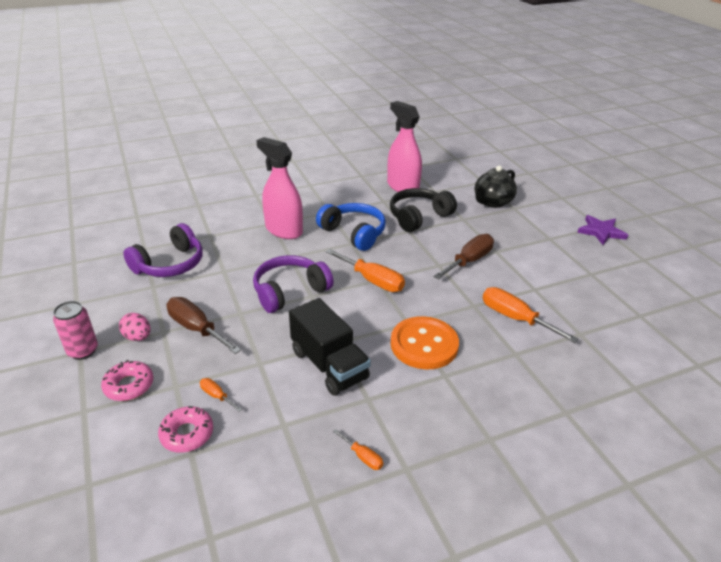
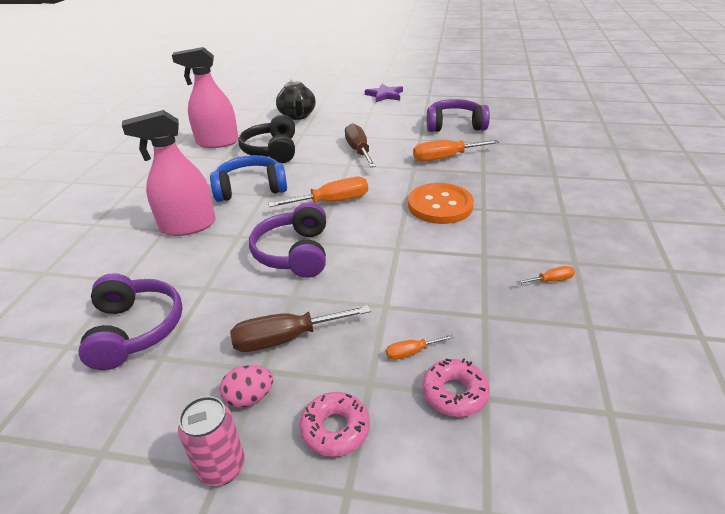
camera: 55 degrees left, 0 degrees up
(329, 365) = (424, 263): black truck -> none
(594, 302) = (455, 125): none -> purple headphones

